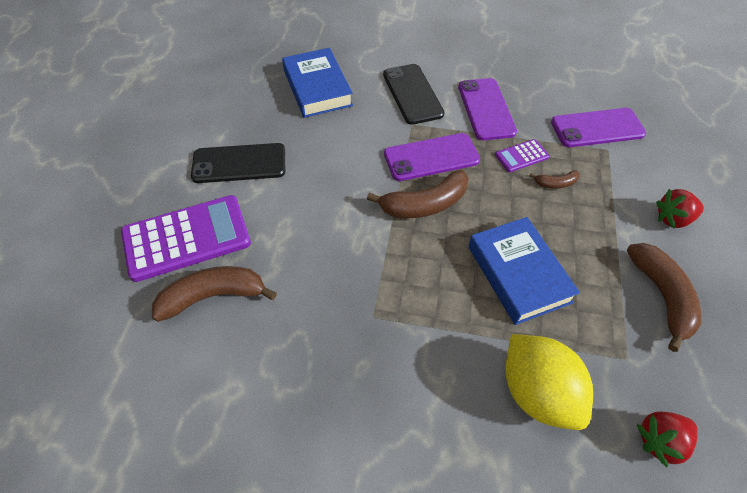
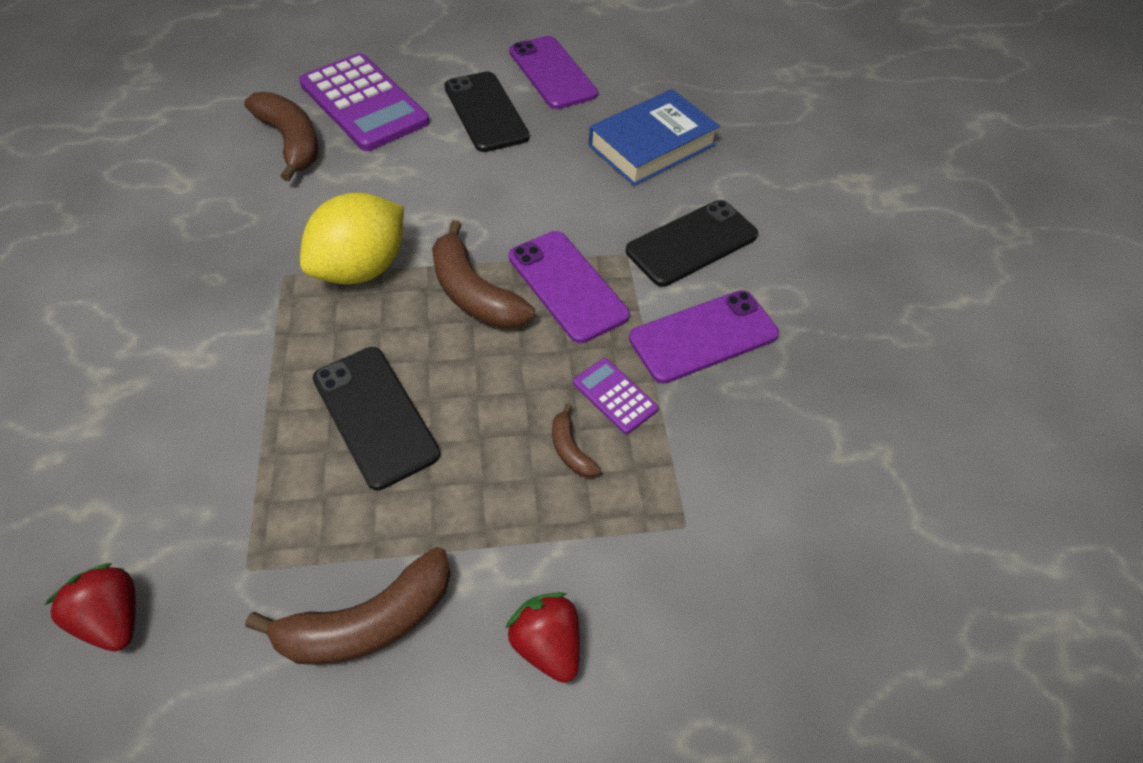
camera: 70 degrees right, 0 degrees up
(518, 274) = (375, 416): blue book -> black phone
(537, 393) = (185, 457): yellow lemon -> yellow lemon (361, 268)
(597, 128) = (734, 505): purple phone -> purple phone (552, 73)

